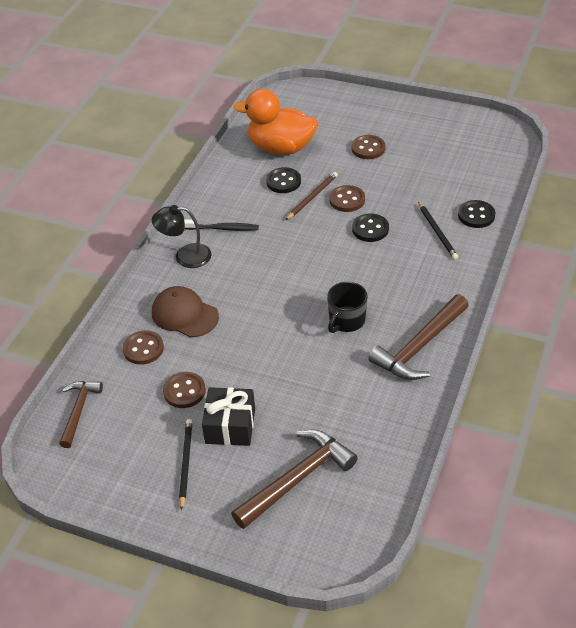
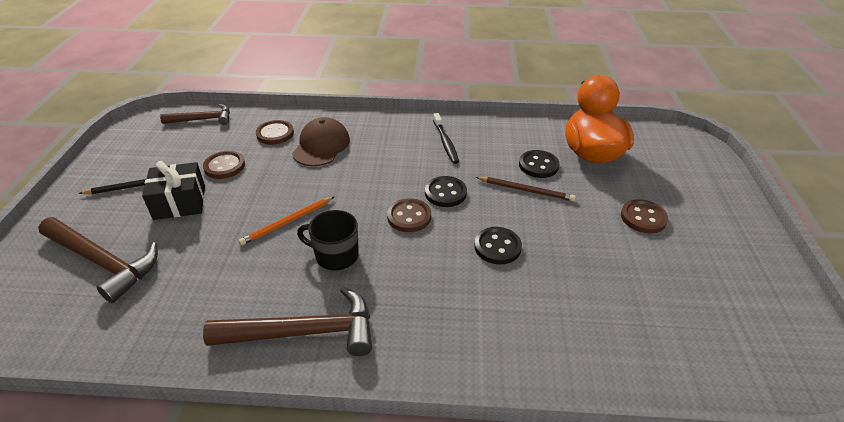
camera: 70 degrees right, 5 degrees down
(185, 256) = (398, 130): black lamp -> none
(292, 348) = (287, 222): none -> orange pencil
(347, 200) = (538, 218): brown button -> brown button (409, 217)
(420, 346) = (303, 332): brown hammer -> brown hammer turned 150 degrees clockwise
(437, 232) = (524, 313): black pencil -> none
(476, 215) = (583, 354): black button -> black button (445, 193)

